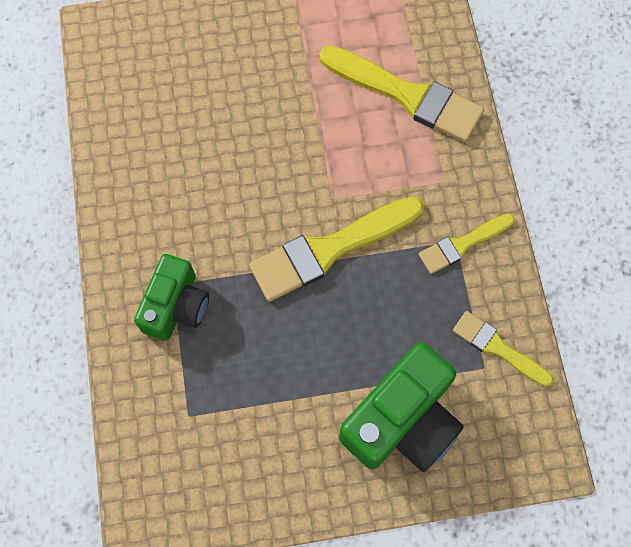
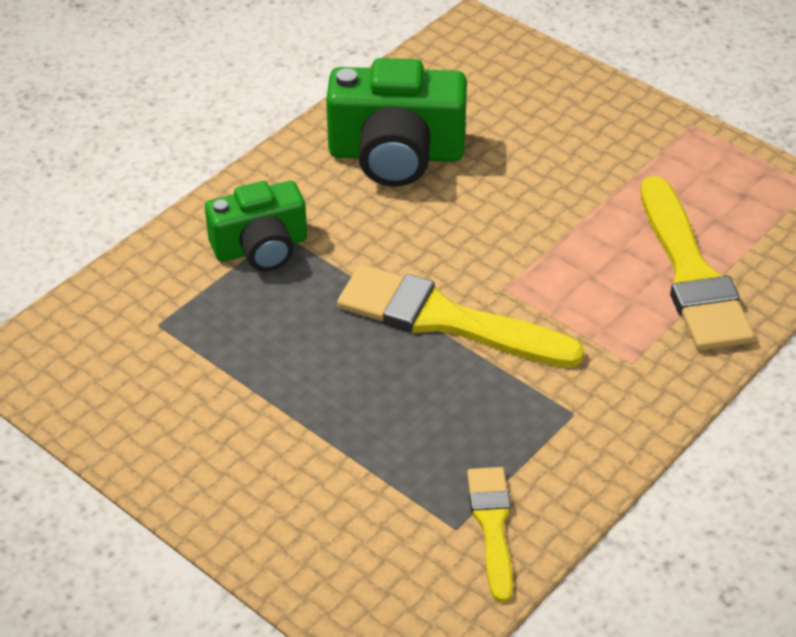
camera: 50 degrees right, 25 degrees down
(402, 420) = (321, 493): green camera -> green camera (396, 154)
(462, 244) = (577, 421): yellow brush -> none

